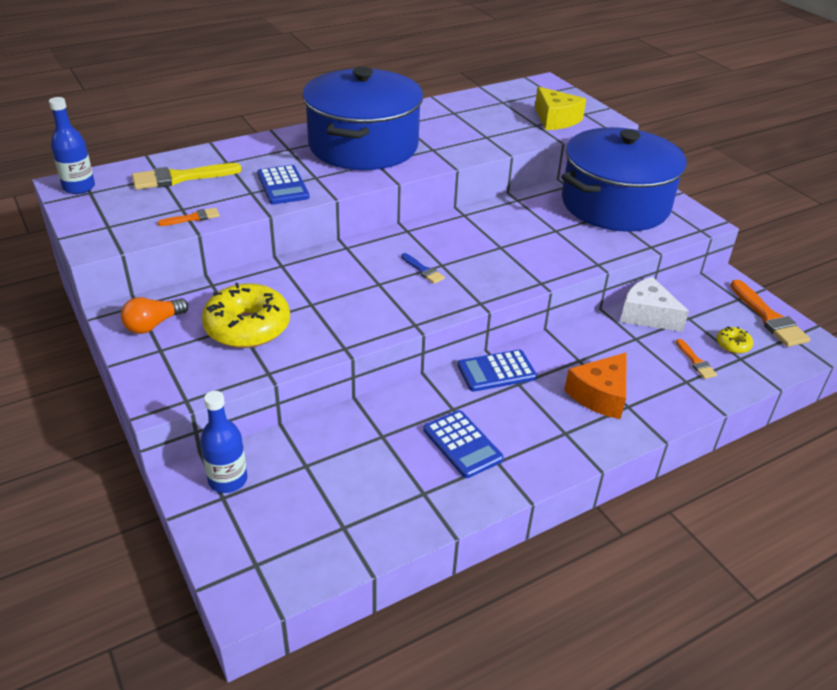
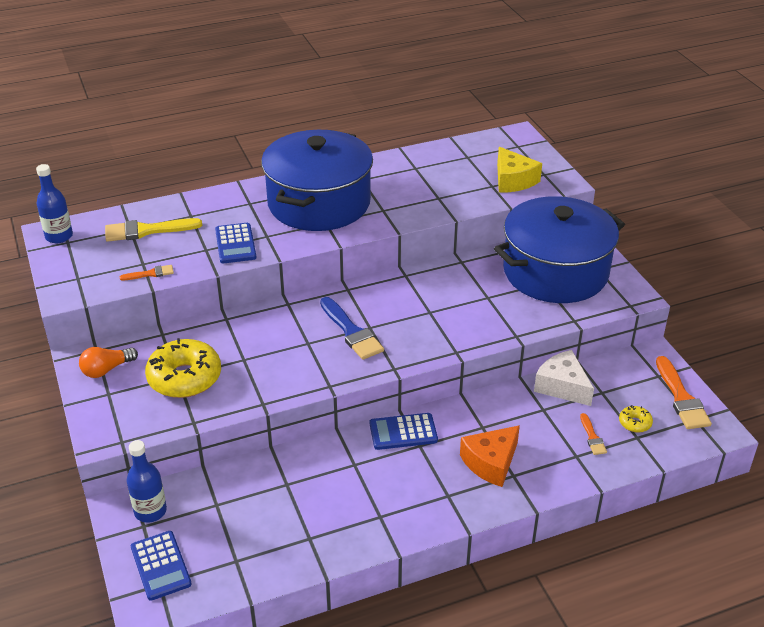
camera: 10 degrees right, 0 degrees up
(423, 270) = (351, 332): blue brush -> blue brush, size x1.90
(462, 444) = (354, 498): blue calculator -> blue calculator (160, 566)

